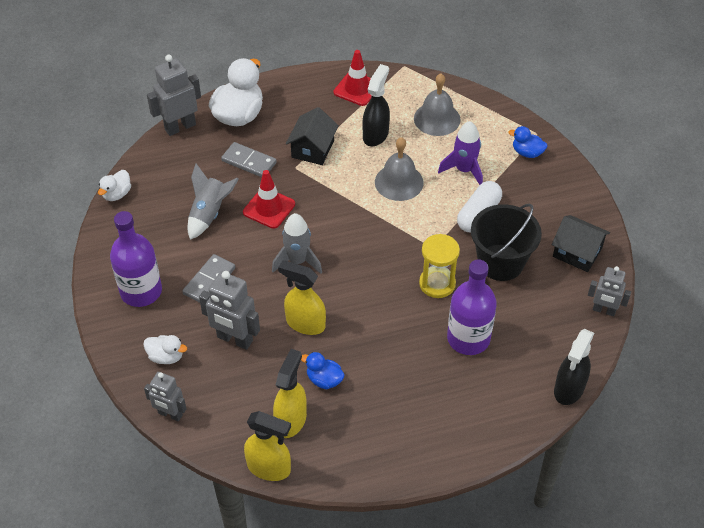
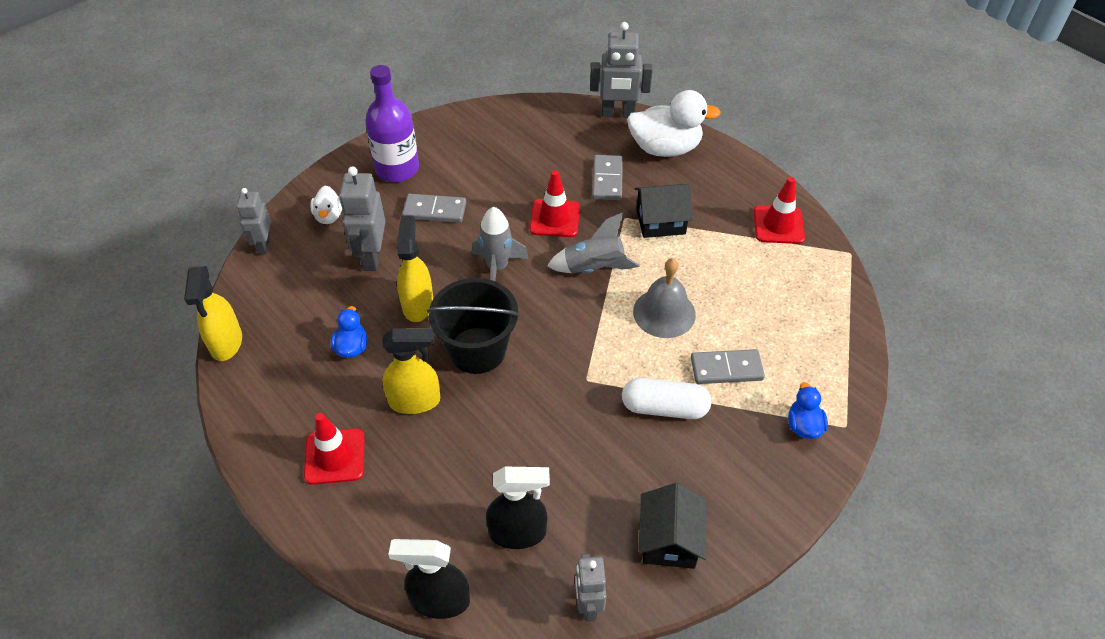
camera: 65 degrees right, 0 degrees up
(117, 194) = (504, 107): white duck -> none
(180, 127) = (618, 114): grey robot -> grey robot turned 150 degrees clockwise
(209, 214) = (519, 178): grey rocket -> grey rocket (594, 268)
(291, 420) = (290, 338): yellow spray bottle -> yellow spray bottle (415, 401)
(375, 135) = (721, 266): black spray bottle -> black spray bottle (518, 533)
(423, 419) = (335, 456): none -> red traffic cone
(437, 119) = (789, 313): grey bell -> none
(437, 284) = (533, 402): yellow hourglass -> none
(464, 170) = (726, 369): purple rocket -> grey domino
(468, 338) = (468, 462): purple bottle -> none
(500, 262) = (602, 457): black bucket -> black bucket (477, 350)

